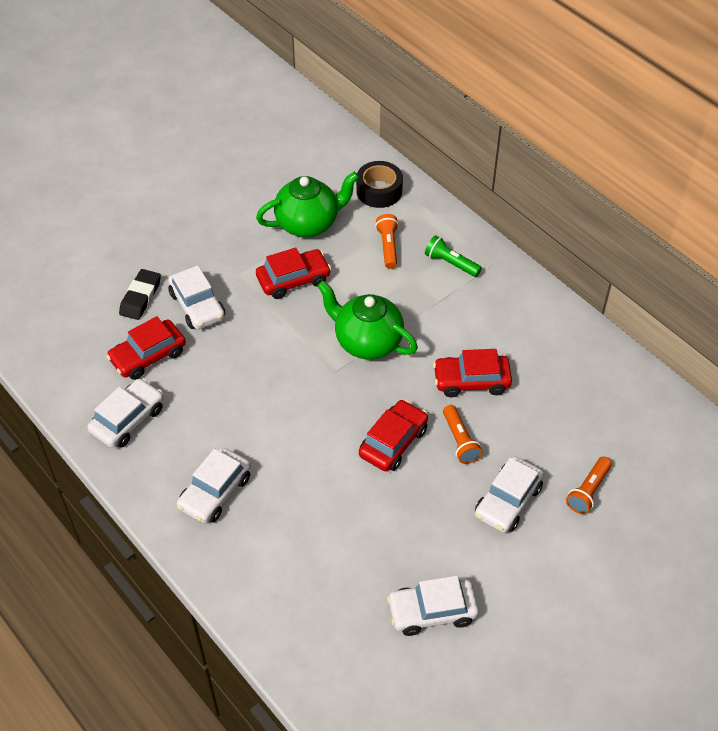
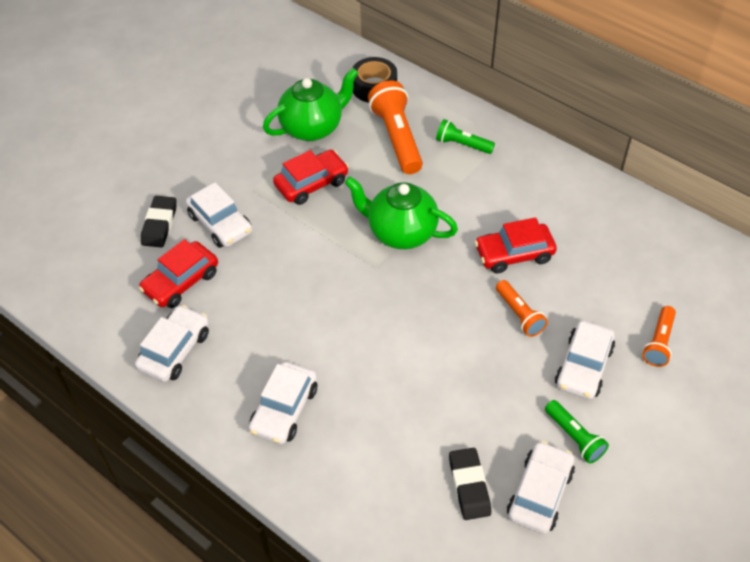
camera: 10 degrees left, 0 degrees up
(368, 593) = (469, 486): none -> black eraser
(388, 246) = (397, 138): orange flashlight -> orange flashlight, size x1.75
(393, 442) = (453, 327): red car -> none
(432, 611) = (540, 493): white car -> white car turned 135 degrees clockwise
(479, 566) = (574, 437): none -> green flashlight

